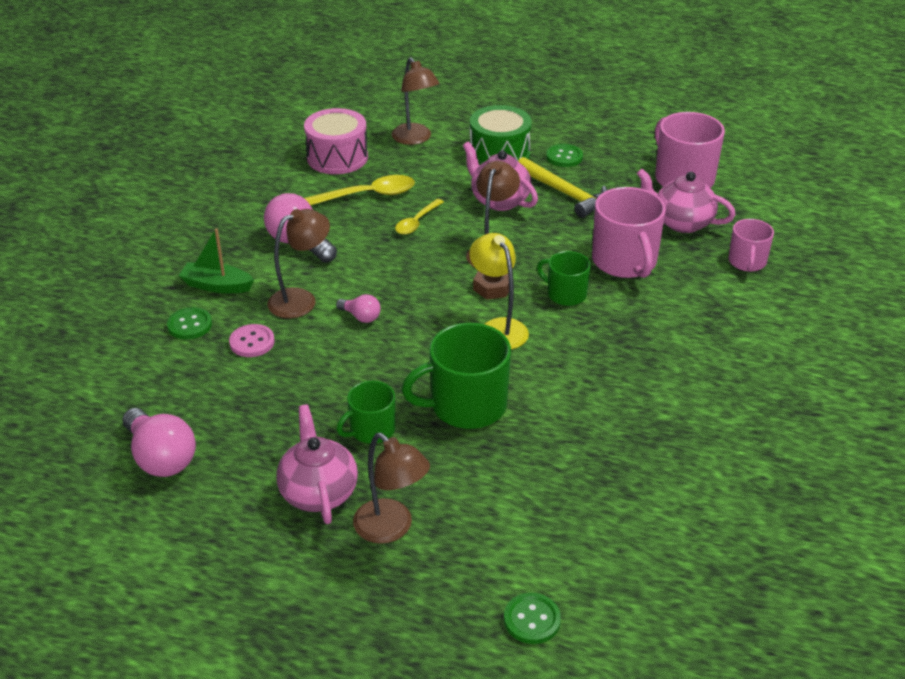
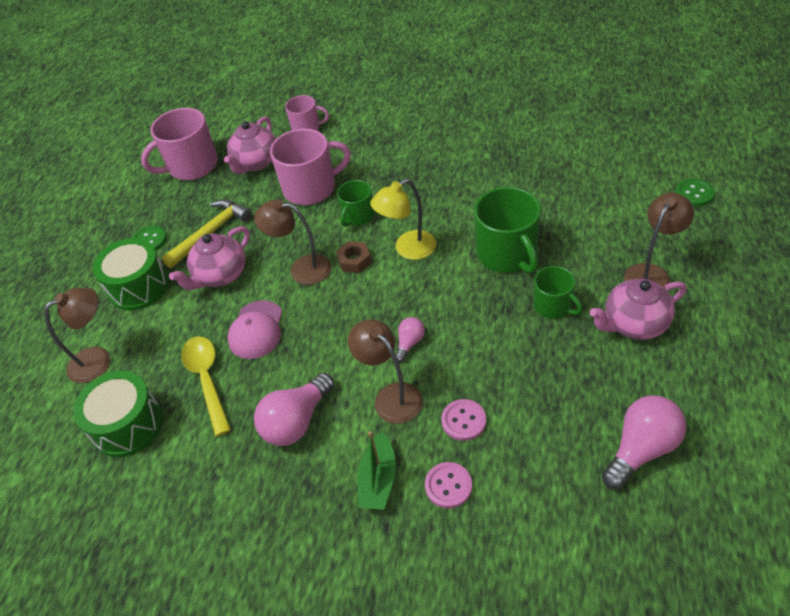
camera: 90 degrees left, 10 degrees up
(190, 325) = (448, 486): green button -> pink button
(337, 157) = (128, 425): pink drum -> green drum
(417, 222) = (256, 330): yellow spoon -> pink cap

